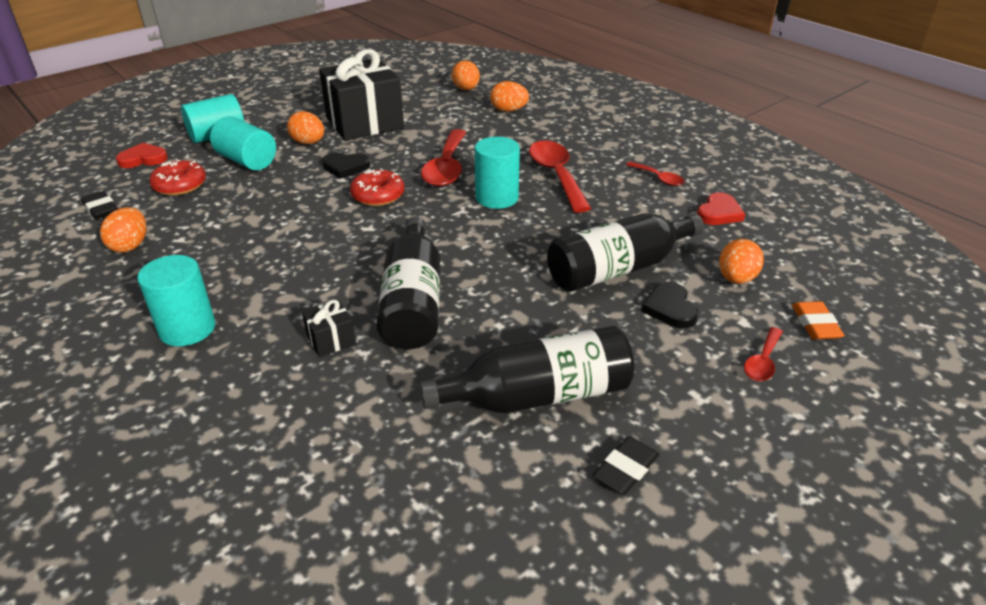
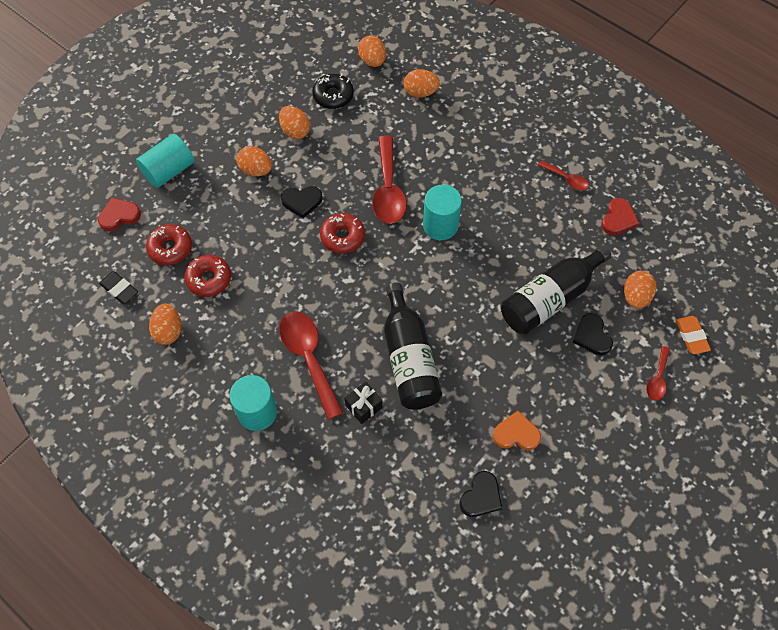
camera: 10 degrees left, 25 degrees up
(206, 211) = (209, 279): none -> red donut
(247, 161) = (212, 205): turquoise cylinder -> none
(364, 123) = (295, 131): black gift -> orange egg
(416, 105) = (333, 96): none -> black donut
(461, 463) = (481, 496): none -> black heart
(538, 395) = (516, 434): black bottle -> orange heart
(556, 175) = (482, 187): red spoon -> red spoon (308, 358)
(626, 469) = (580, 484): black eraser -> none

